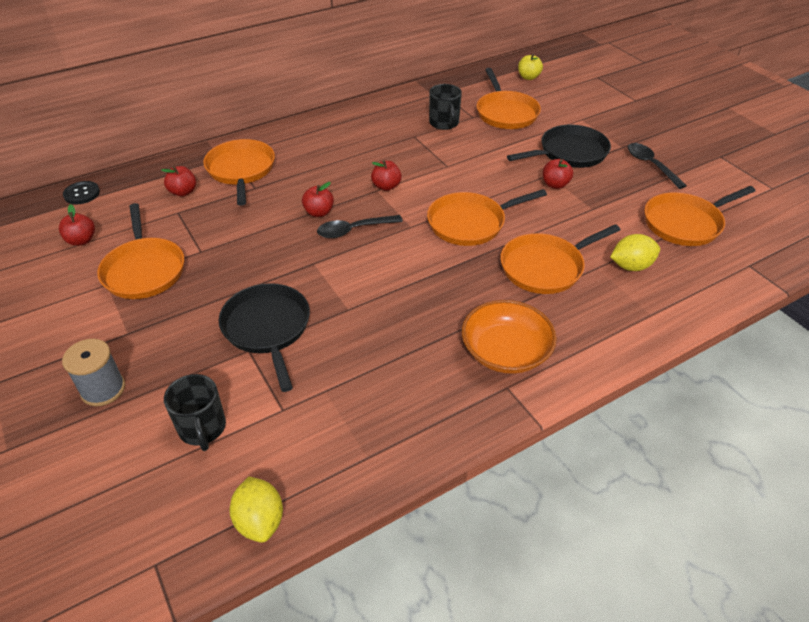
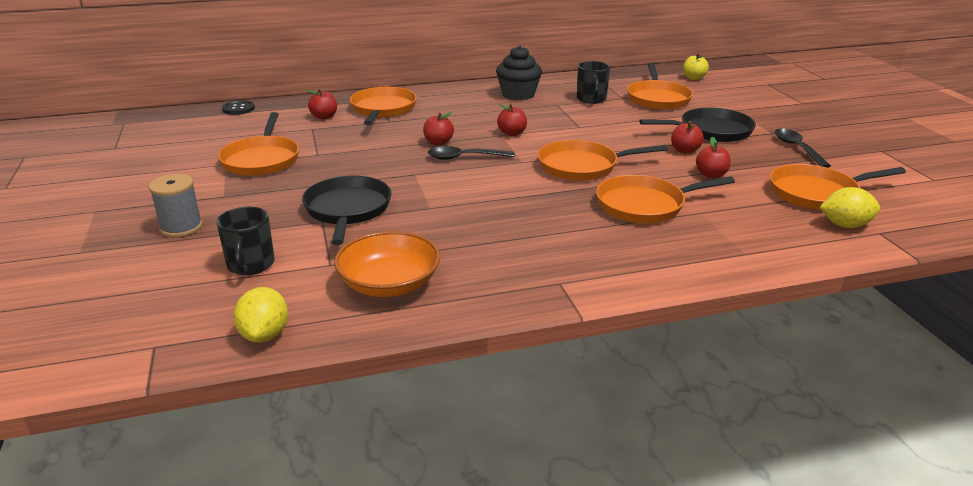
camera: 15 degrees right, 15 degrees down
(81, 240) = (221, 136): red apple -> red apple (711, 175)
(370, 127) = (518, 95): none -> black cupcake
(505, 352) = (571, 258): orange bowl -> orange bowl (389, 284)
(631, 266) = (739, 216): yellow lemon -> yellow lemon (845, 225)

